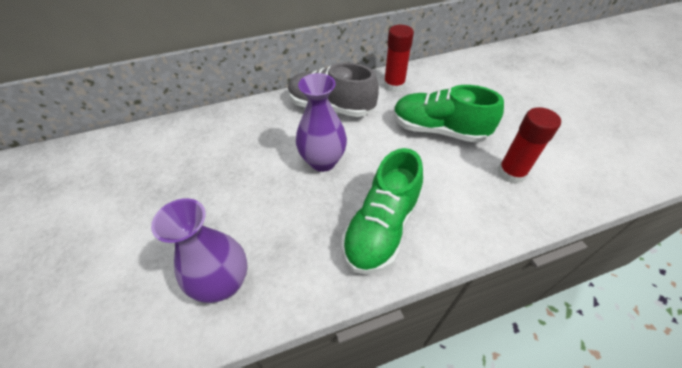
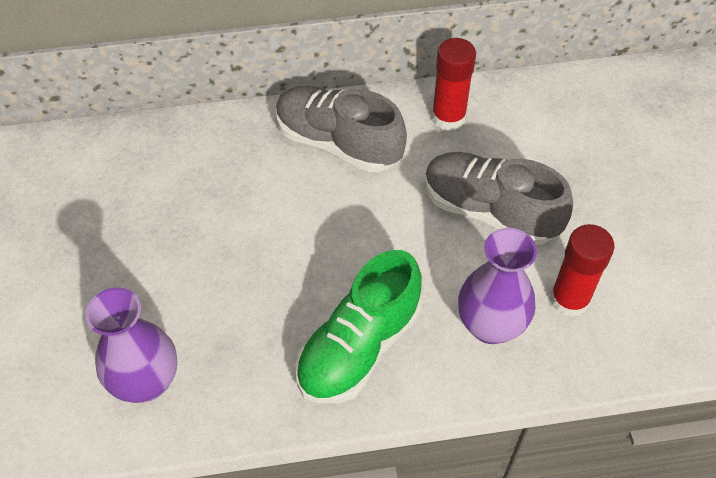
camera: 10 degrees right, 5 degrees up
(323, 161) = (304, 235): purple vase -> purple vase (490, 326)
(438, 130) = (489, 211): green shoe -> grey shoe

